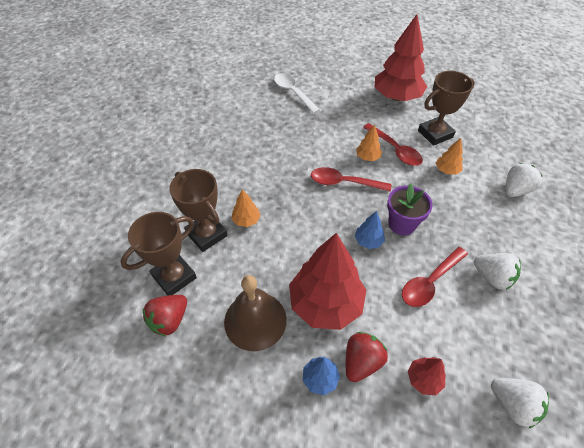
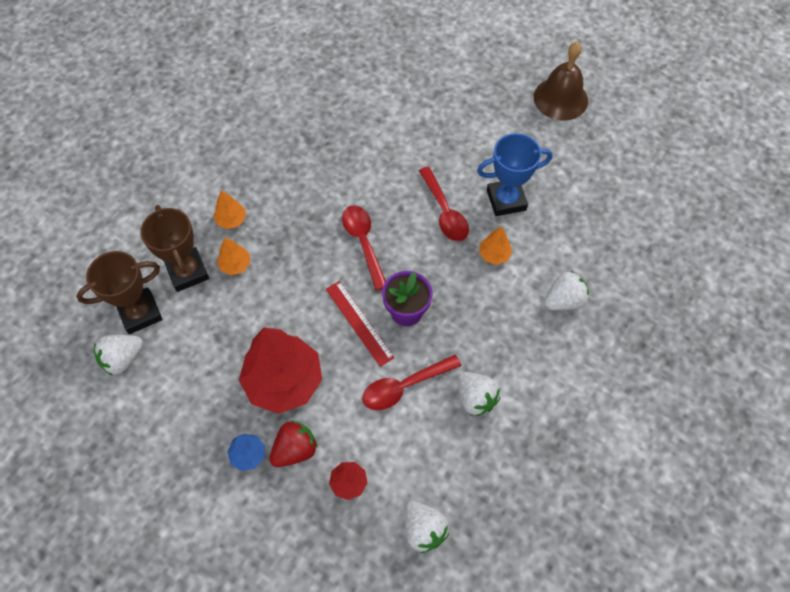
camera: 15 degrees right, 10 degrees up
(169, 320) = (123, 359): red strawberry -> white strawberry
(255, 320) = (206, 380): brown bell -> brown bell (560, 98)
(293, 93) = (354, 98): white spoon -> none
(344, 183) = (363, 243): red spoon -> red spoon turned 45 degrees clockwise
(367, 157) = (406, 214): orange tree -> orange tree (231, 220)
(368, 241) = (359, 323): blue tree -> red ruler
(397, 97) = (484, 133): red tree -> none
(435, 134) = (506, 200): brown trophy -> blue trophy

